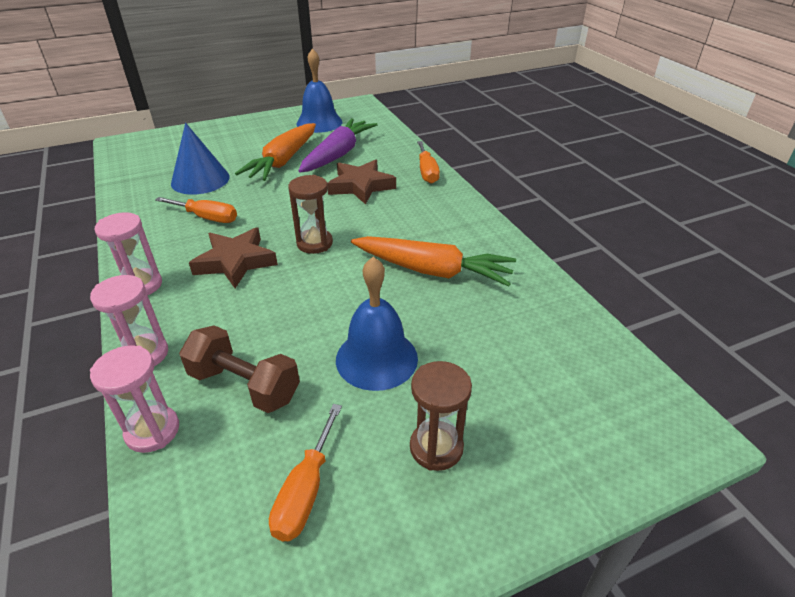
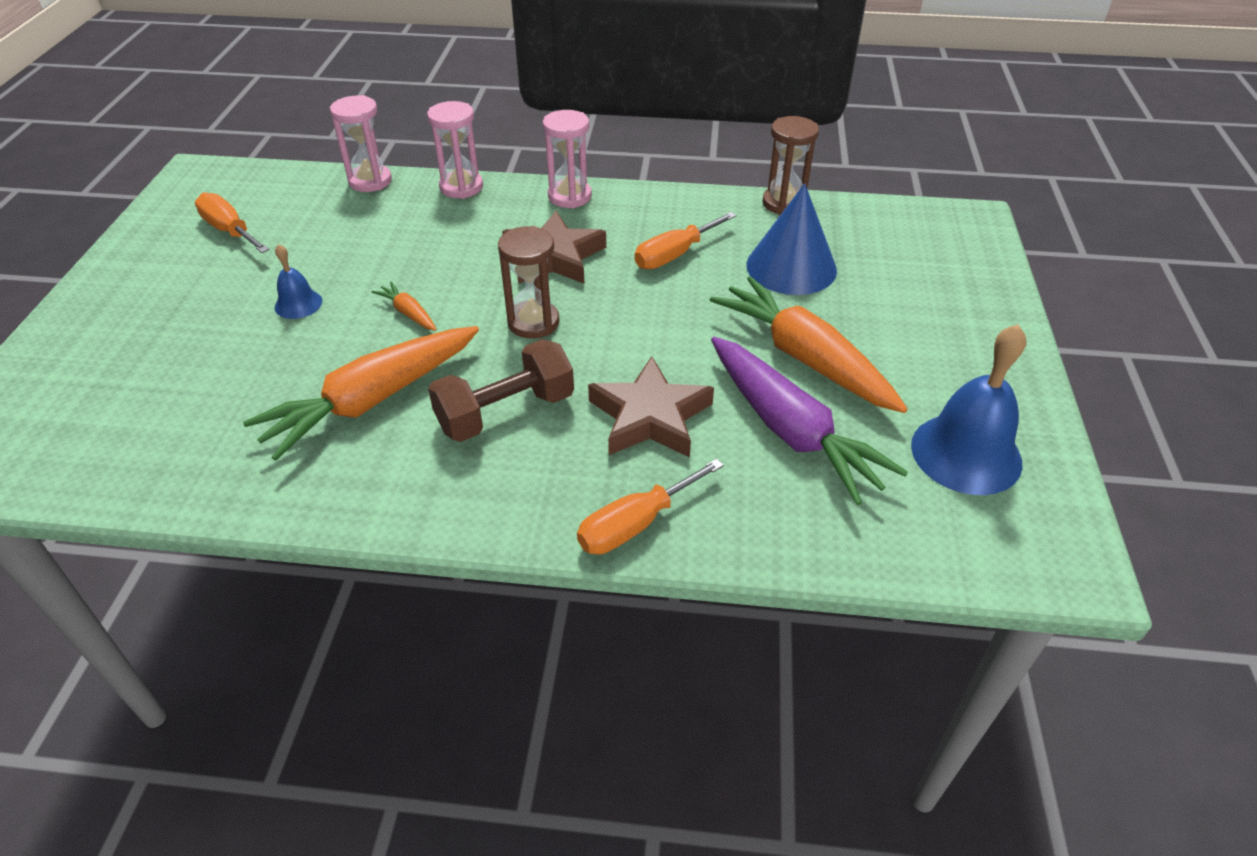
camera: 120 degrees right, 5 degrees up
(244, 385) = (362, 226): brown dumbbell -> brown dumbbell (506, 412)
(344, 296) = (409, 313): none -> orange carrot
(376, 358) = (298, 304): blue bell -> blue bell, size x0.51
(427, 172) = (635, 524): orange screwdriver -> orange screwdriver turned 60 degrees counterclockwise
(436, 447) = (171, 300): brown hourglass -> brown hourglass (784, 203)

